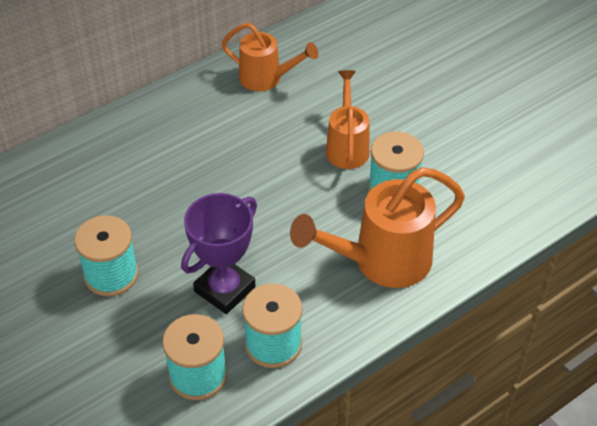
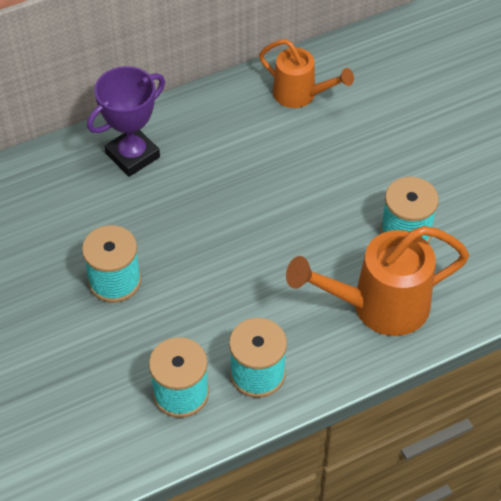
camera: 10 degrees right, 5 degrees up
(224, 289) = (220, 312): purple trophy -> purple trophy (132, 155)
(347, 146) = (368, 180): orange watering can -> none

